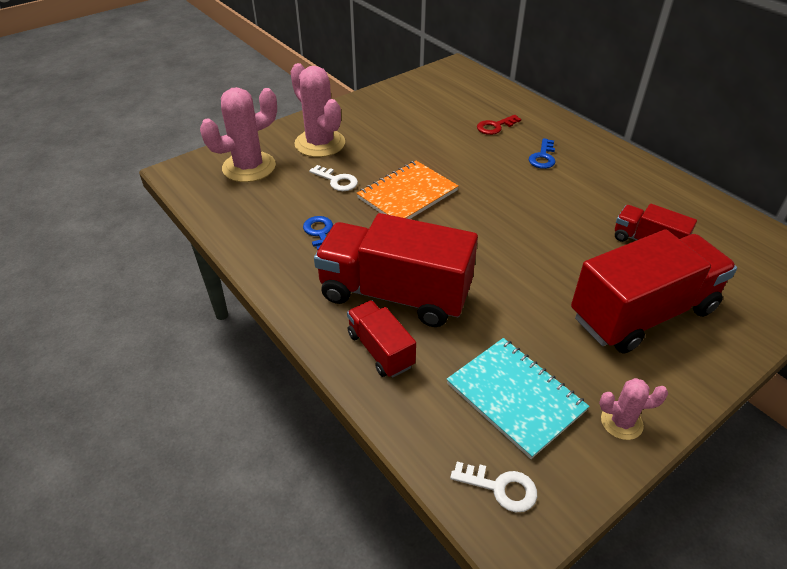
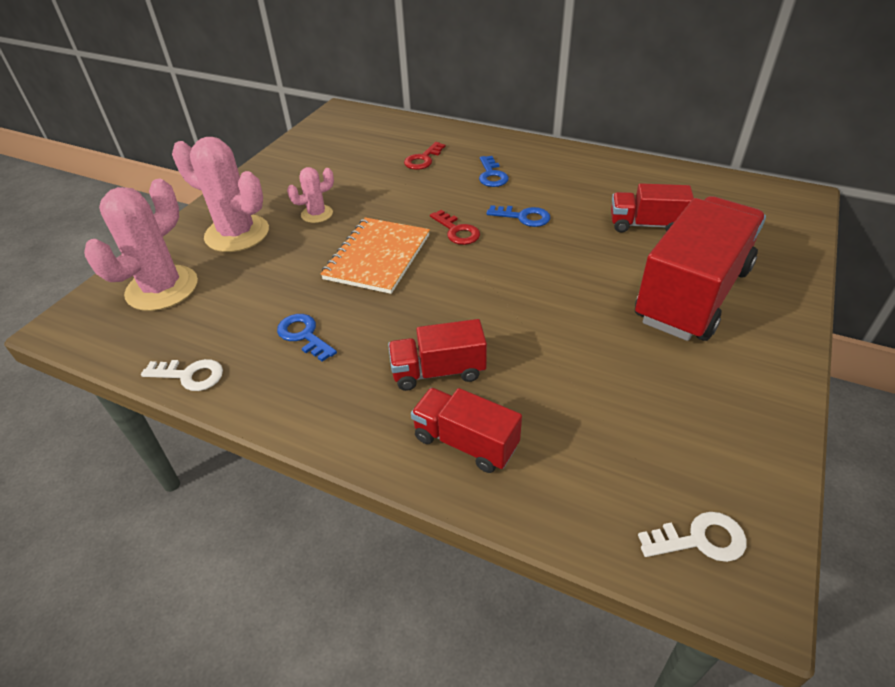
camera: 25 degrees left, 0 degrees up
(337, 181) = (285, 268): white key -> white key (190, 375)
(395, 294) = (438, 371): red truck -> red truck, size x0.51
(481, 194) = (457, 231): none -> red key
(515, 397) = (642, 431): turquoise notebook -> none
(544, 201) = (523, 217): none -> blue key
(621, 422) = (755, 411): pink cactus -> pink cactus (317, 214)

